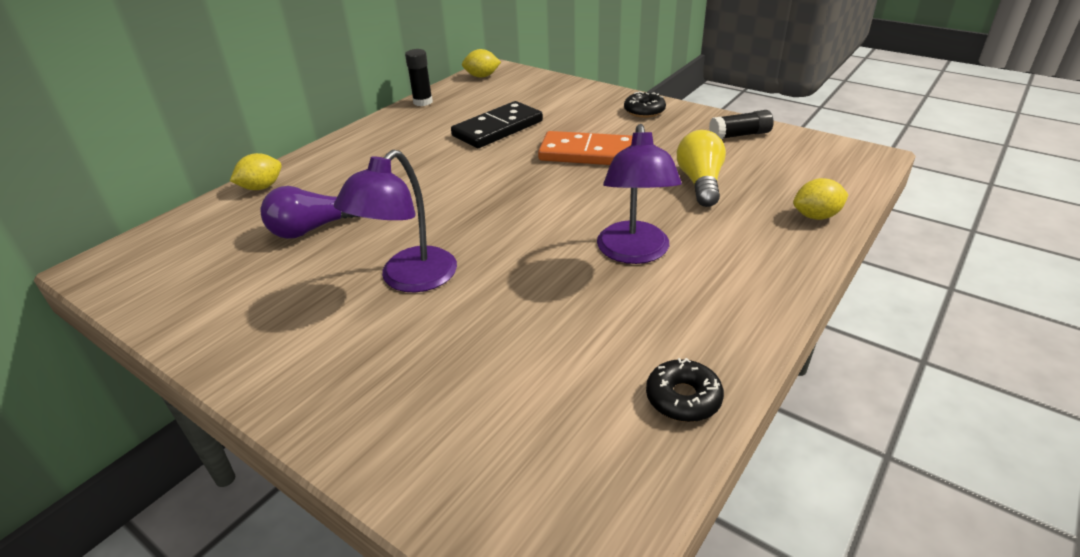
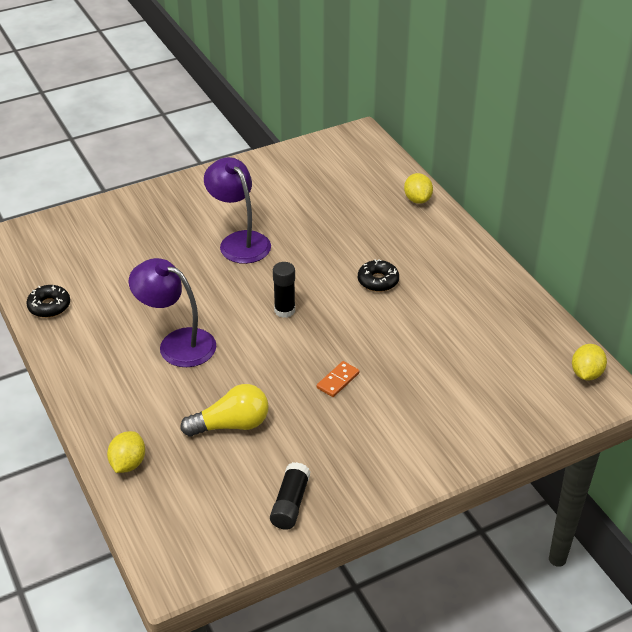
camera: 115 degrees right, 5 degrees up
(312, 229) = (335, 214): purple light bulb -> none
(423, 102) = (536, 312): black glue stick -> black glue stick (284, 310)
(497, 129) = (433, 343): black domino -> none
(588, 153) = (338, 380): orange domino -> orange domino, size x0.47
(644, 111) = (399, 461): black donut -> black donut (378, 281)
(700, 183) = (231, 425): yellow light bulb -> yellow light bulb turned 45 degrees counterclockwise

